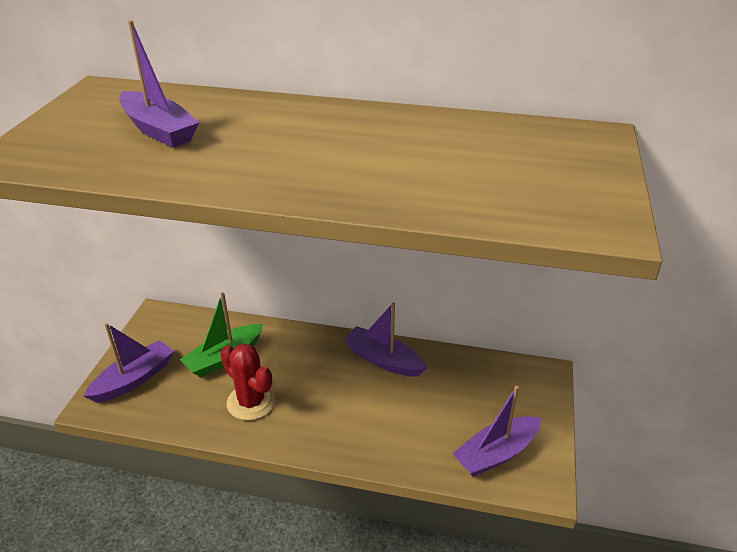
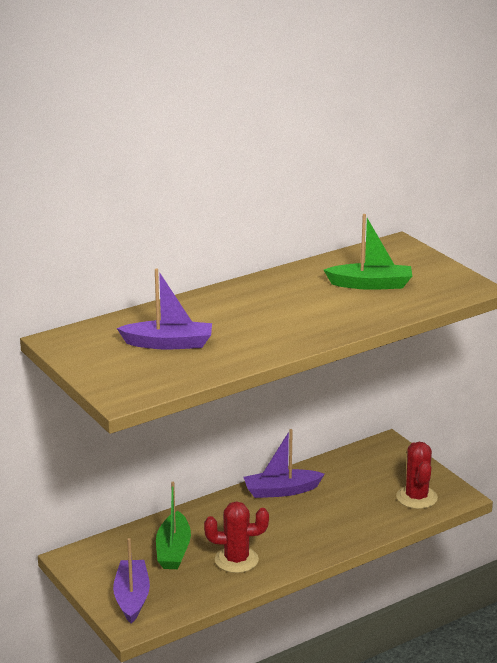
camera: 45 degrees left, 10 degrees down
(477, 164) = (371, 284): none -> green boat
(496, 454) = (416, 497): purple boat -> red cactus

